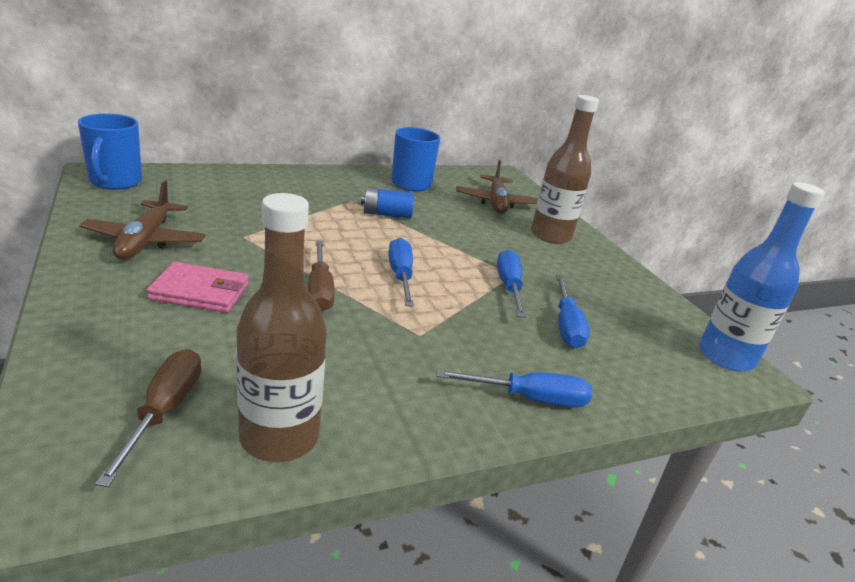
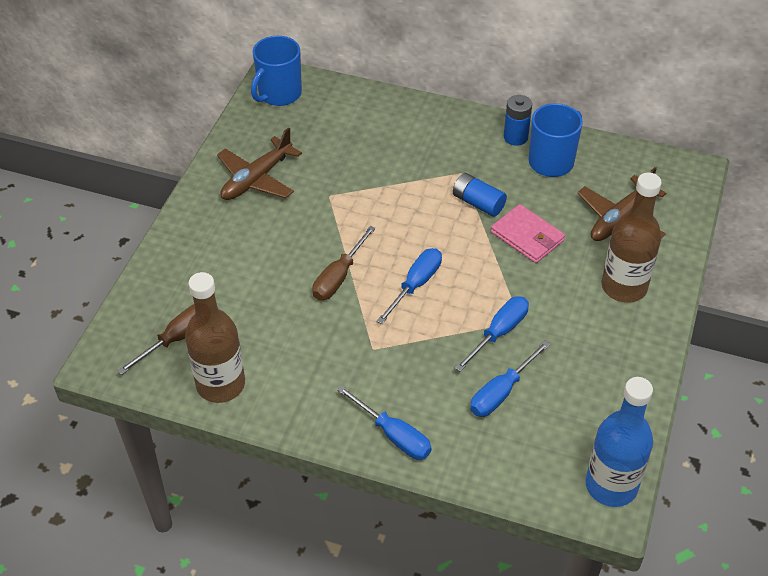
camera: 45 degrees right, 20 degrees up
(200, 292) = (257, 248): pink wallet -> pink wallet (527, 236)
(368, 176) = (515, 137): none -> blue battery

